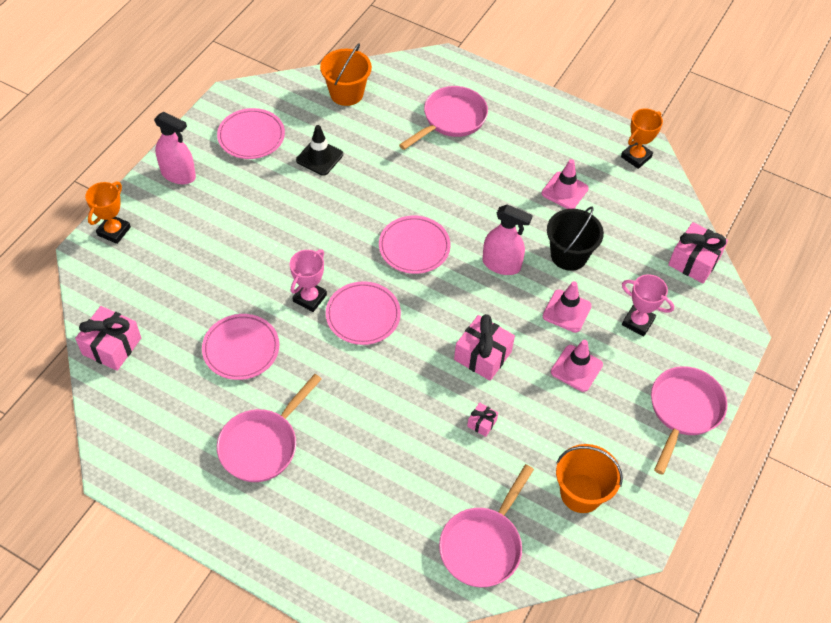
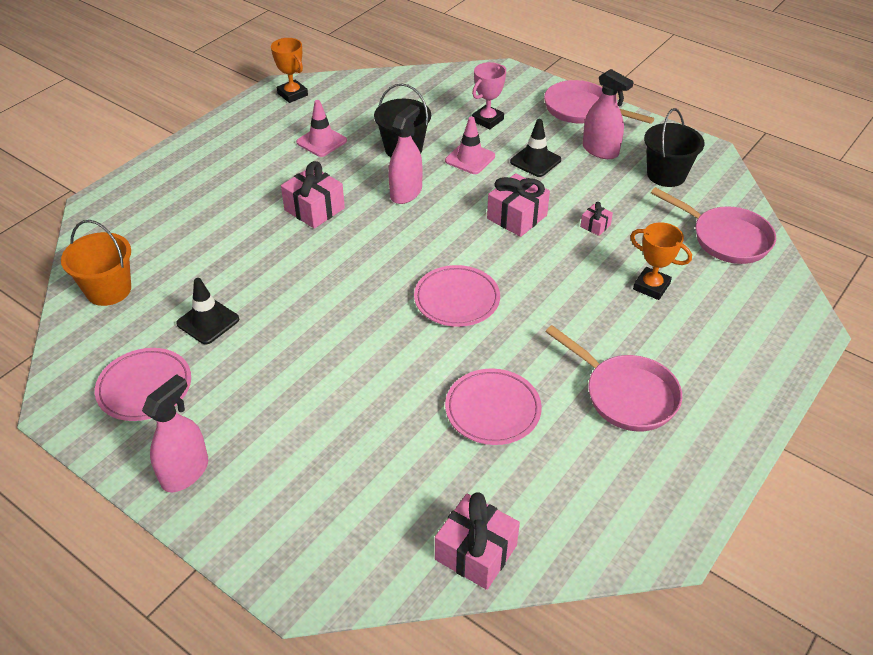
camera: 80 degrees left, 10 degrees down
(114, 231) = (270, 554): orange trophy -> orange trophy (651, 286)
(309, 298) = (426, 343): pink trophy -> none
(414, 247) = (369, 252): pink plate -> none
(451, 119) = (191, 207): pink pan -> none
(576, 368) = (535, 161): pink traffic cone -> black traffic cone
(581, 493) = (666, 175): orange bucket -> black bucket
(610, 429) = (600, 150): none -> pink spray bottle
(694, 261) = (425, 81): pink gift -> pink gift (314, 209)

